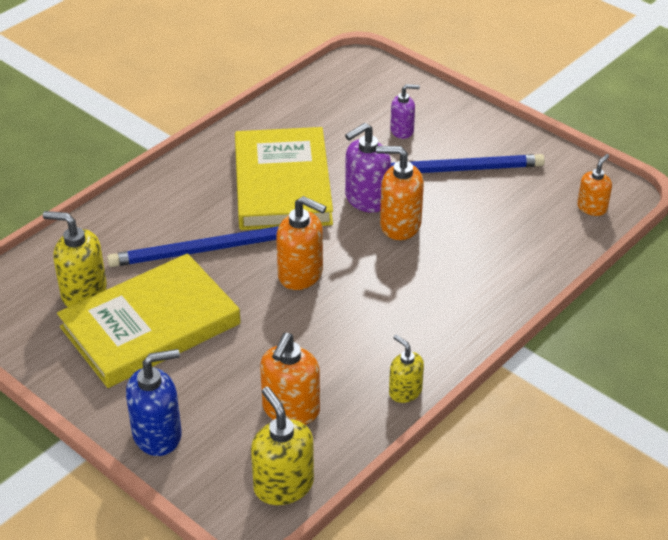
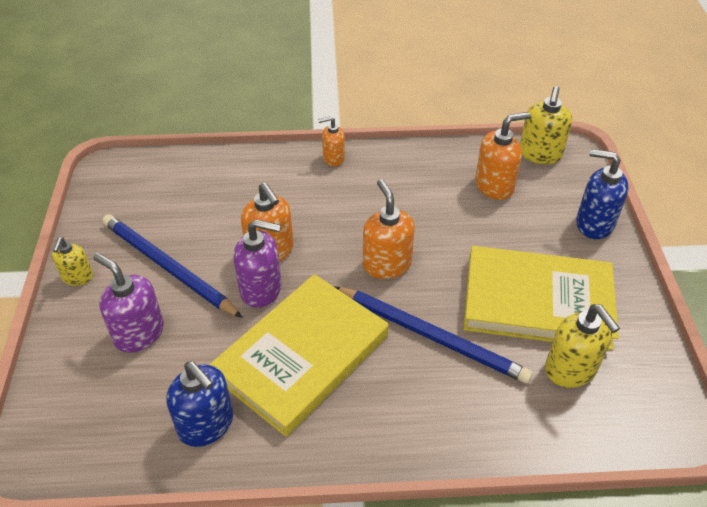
camera: 135 degrees left, 5 degrees up
(290, 123) = (206, 424): none -> blue soap dispenser
(402, 131) = (139, 333): purple soap dispenser -> purple soap dispenser, size x1.61
(405, 391) = (416, 153): yellow soap dispenser -> yellow soap dispenser (77, 277)
(592, 208) = (140, 173): orange soap dispenser -> orange soap dispenser (333, 158)

